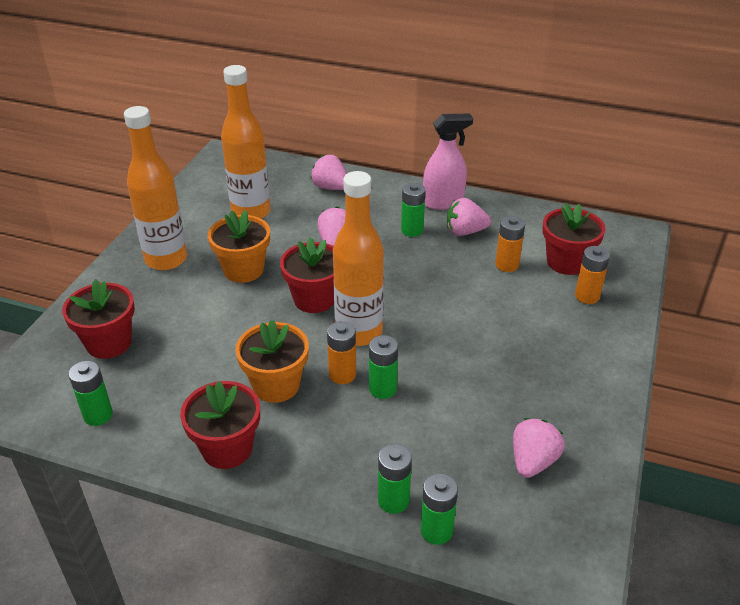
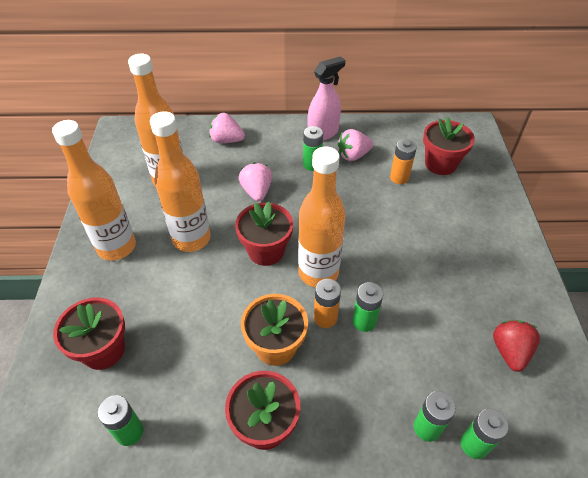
camera: 20 degrees left, 10 degrees up
(243, 270) = (191, 239): orange flower pot -> orange bottle
(533, 461) = (509, 351): pink strawberry -> red strawberry
(587, 296) = (470, 190): orange battery -> none

